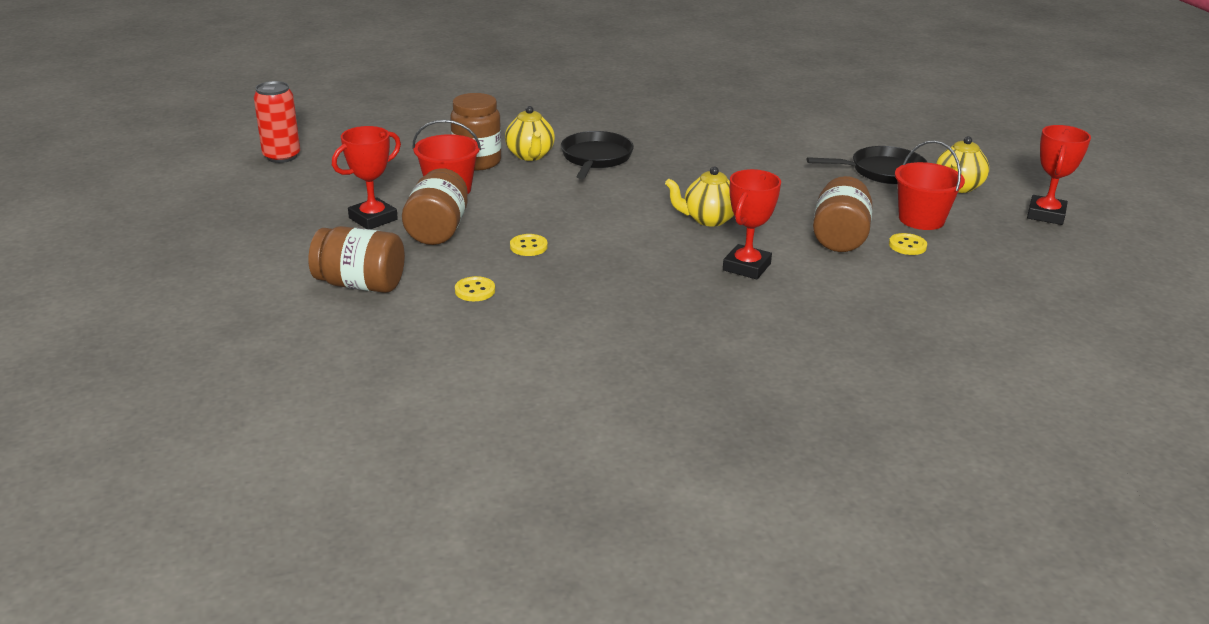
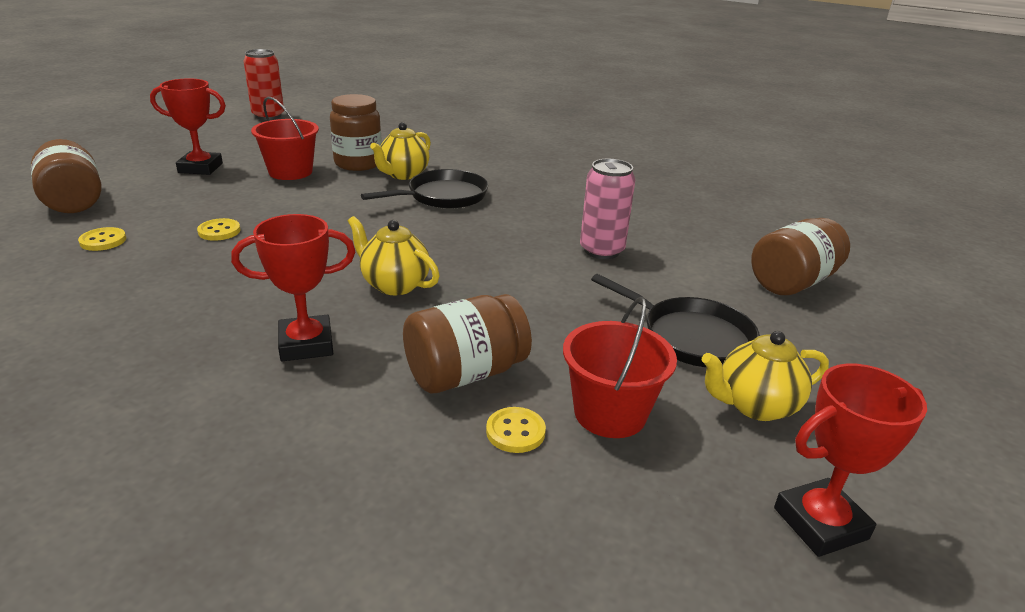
camera: 45 degrees right, 0 degrees up
(438, 230) = (208, 192): brown jar -> brown jar (792, 282)
(756, 149) = (601, 250): none -> pink can

